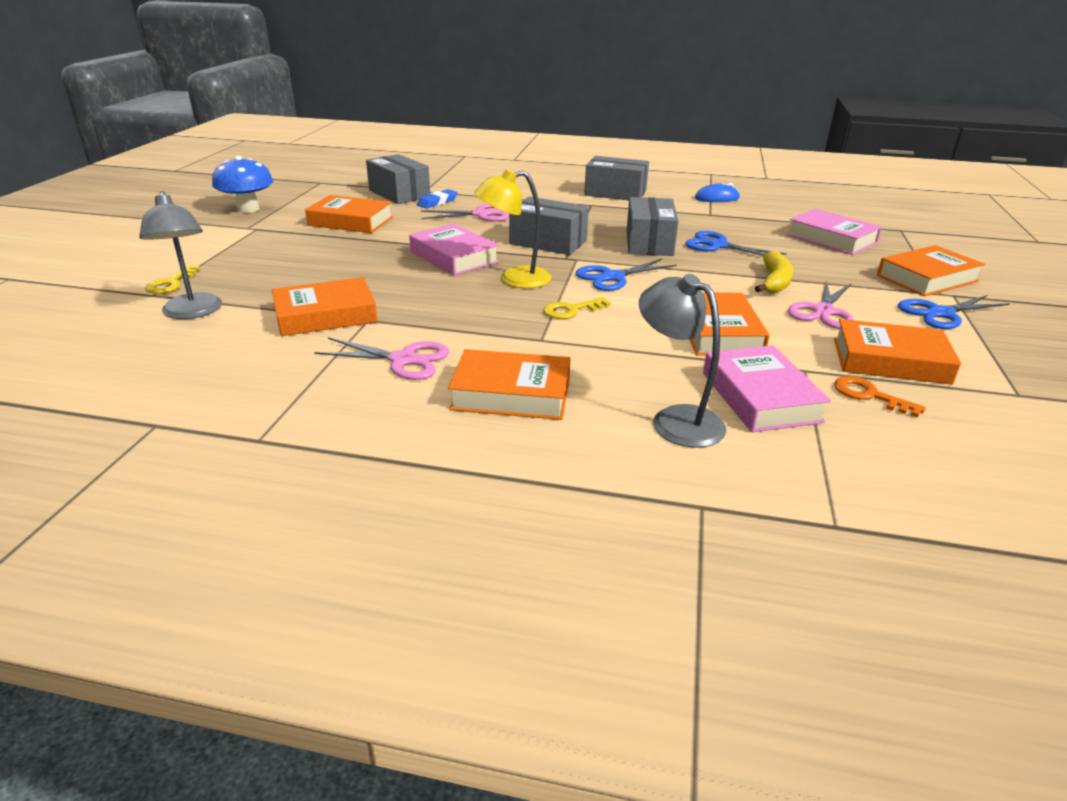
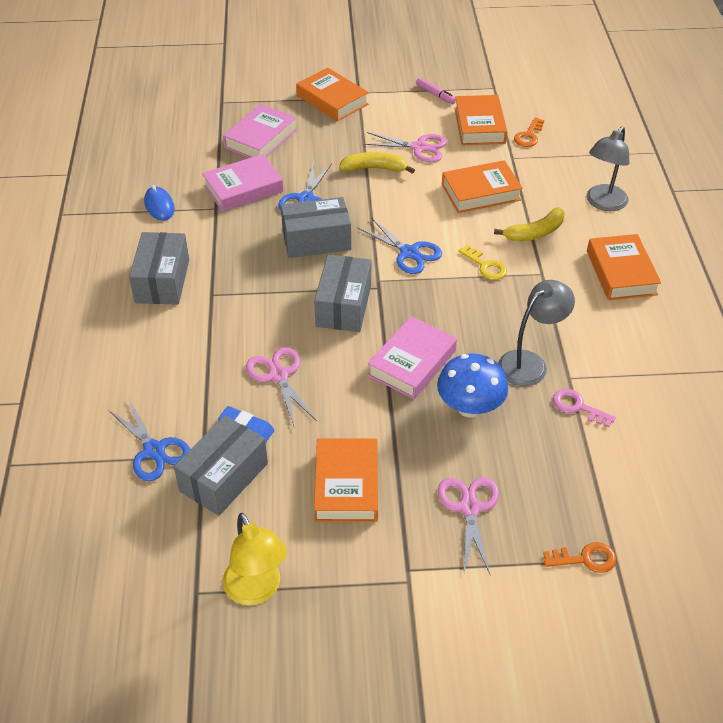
camera: 105 degrees left, 15 degrees up
(171, 283) = (585, 559): yellow key -> orange key
(193, 312) = (627, 502): grey lamp -> grey lamp (530, 363)
(248, 209) = (343, 619): blue mushroom -> blue mushroom (470, 407)
(325, 315) = (577, 407): orange book -> pink key
(403, 360) = (614, 335): pink scissors -> pink scissors (469, 508)
(514, 279) = (443, 310): yellow lamp -> yellow lamp (257, 590)
(622, 351) = (535, 233): none -> yellow banana
(760, 397) = (556, 174): pink book -> pink book (243, 188)
(940, 313) = (395, 101): blue scissors -> blue scissors (154, 450)
(970, 343) = (435, 95): none -> pink marker

